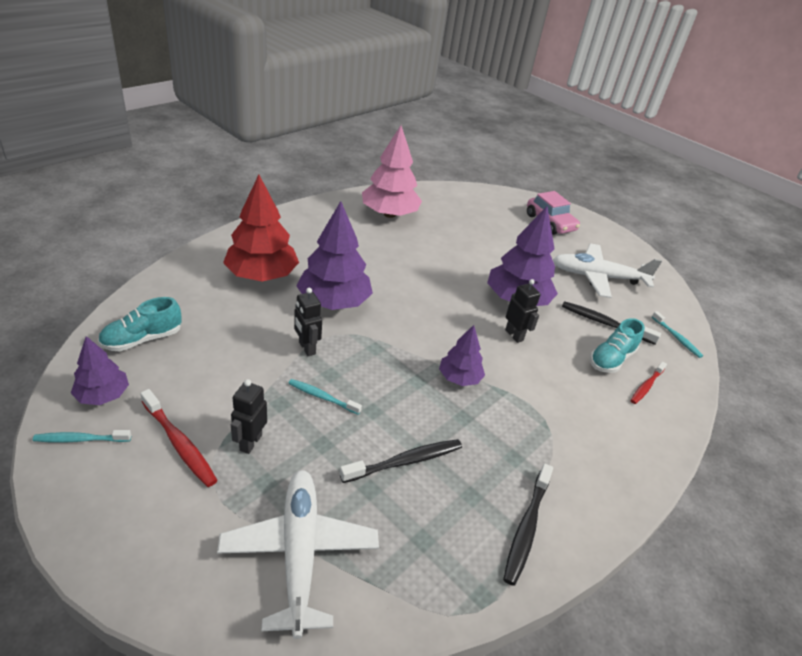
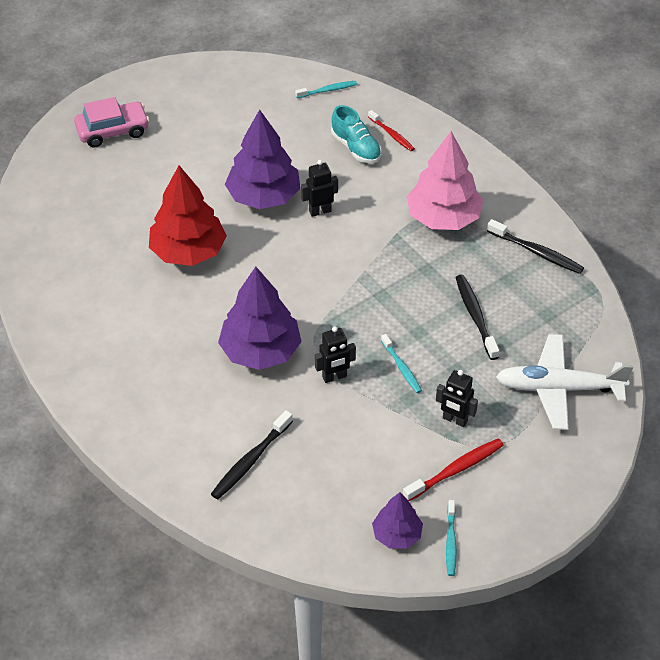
camera: 75 degrees left, 10 degrees up
(142, 339) = (317, 514): turquoise shoe -> none
(262, 275) = (208, 414): red tree -> red tree (188, 251)
(322, 397) = (401, 367): turquoise toothbrush -> turquoise toothbrush turned 60 degrees counterclockwise
(389, 214) = (80, 284): pink tree -> pink tree (443, 218)
(459, 378) = (379, 264): purple tree -> none
(598, 277) = (227, 119): white plane -> none
(605, 323) = (304, 137): black toothbrush -> black toothbrush (250, 461)

